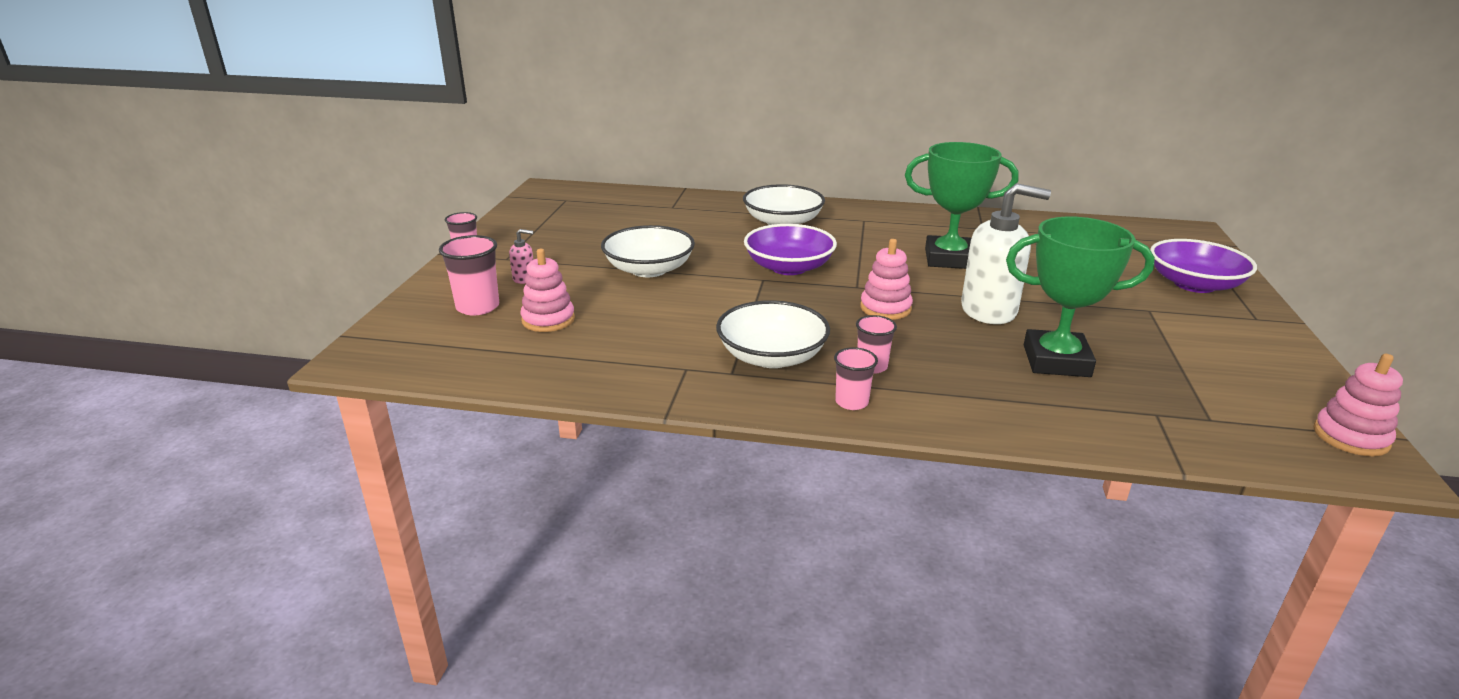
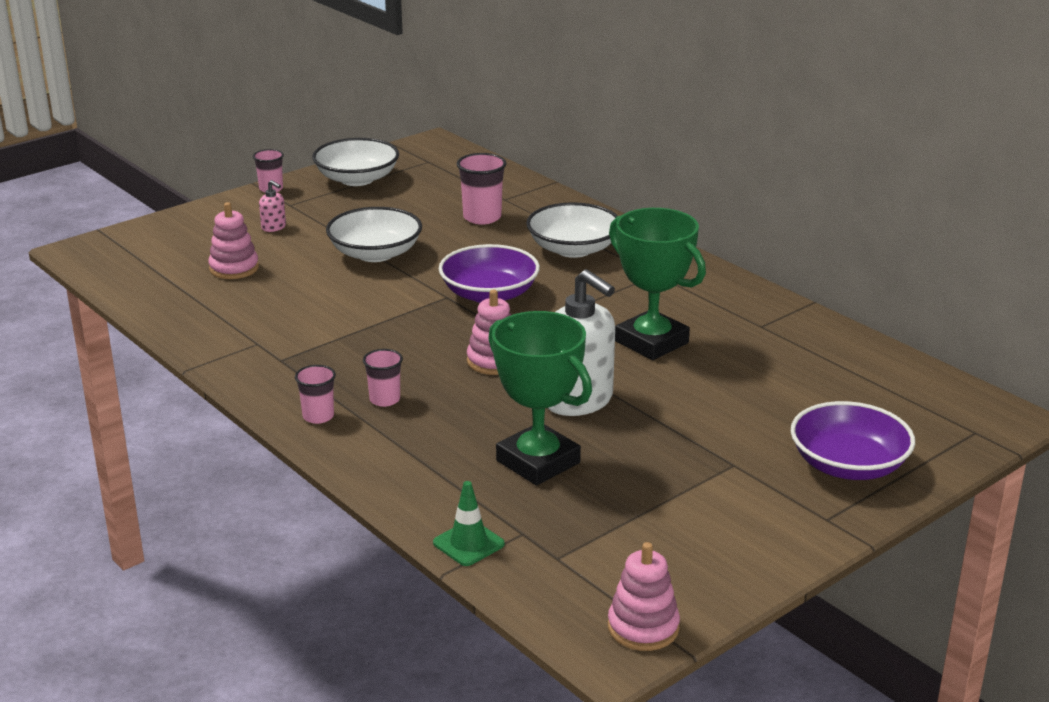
camera: 40 degrees right, 0 degrees up
(477, 307) = (206, 239): pink cup -> pink cup (482, 217)
(772, 356) = (330, 360): white bowl -> white bowl (357, 179)
(1147, 441) = (468, 543): none -> green traffic cone

